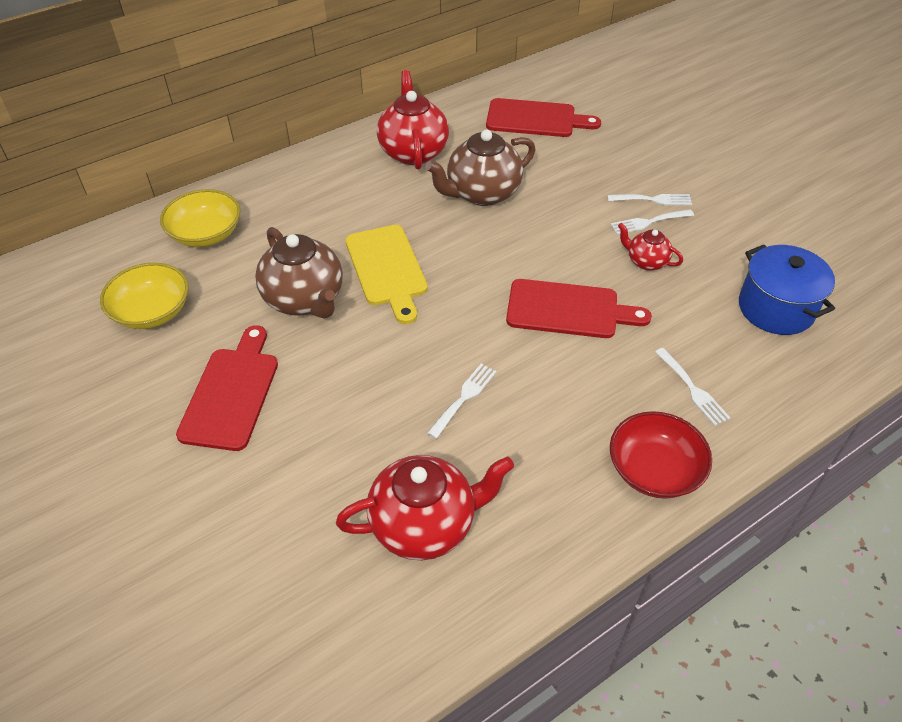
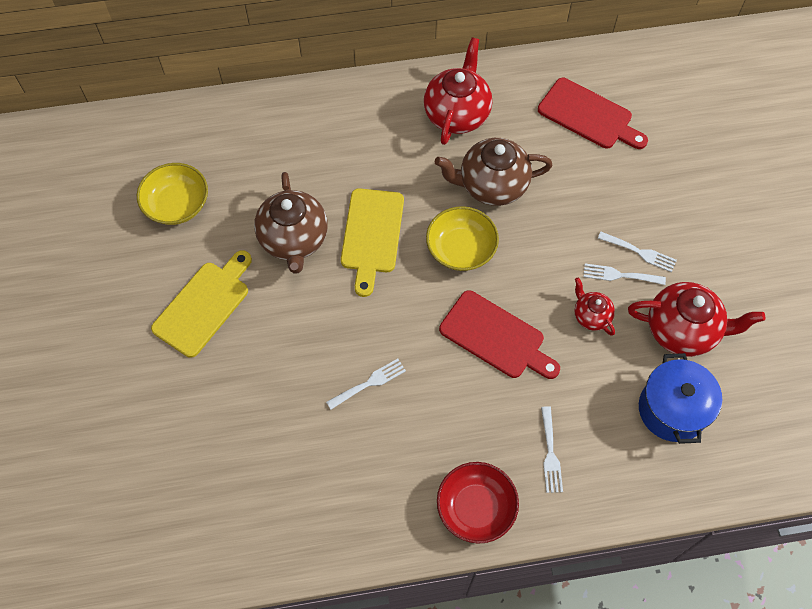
camera: 25 degrees right, 15 degrees up
(206, 234) = (246, 141): yellow bowl -> yellow bowl (461, 249)
(232, 393) = (204, 305): red cutting board -> yellow cutting board
(425, 525) = (287, 475): red teapot -> red teapot (682, 330)

